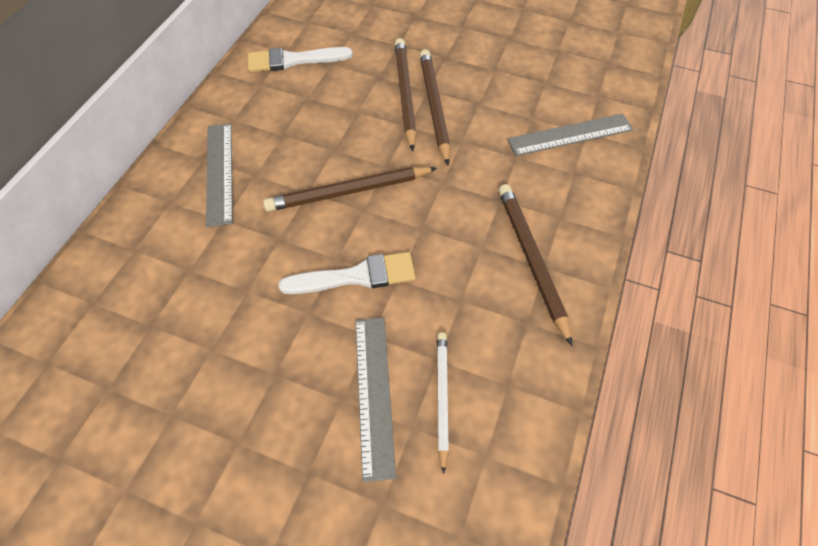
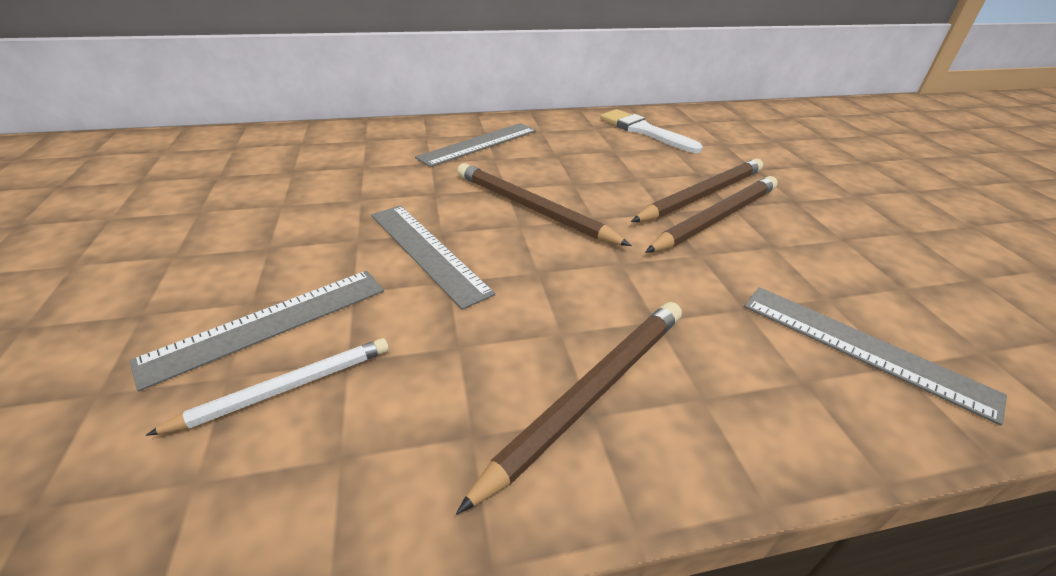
camera: 55 degrees right, 20 degrees down
(356, 276) = (427, 252): white brush -> grey ruler

